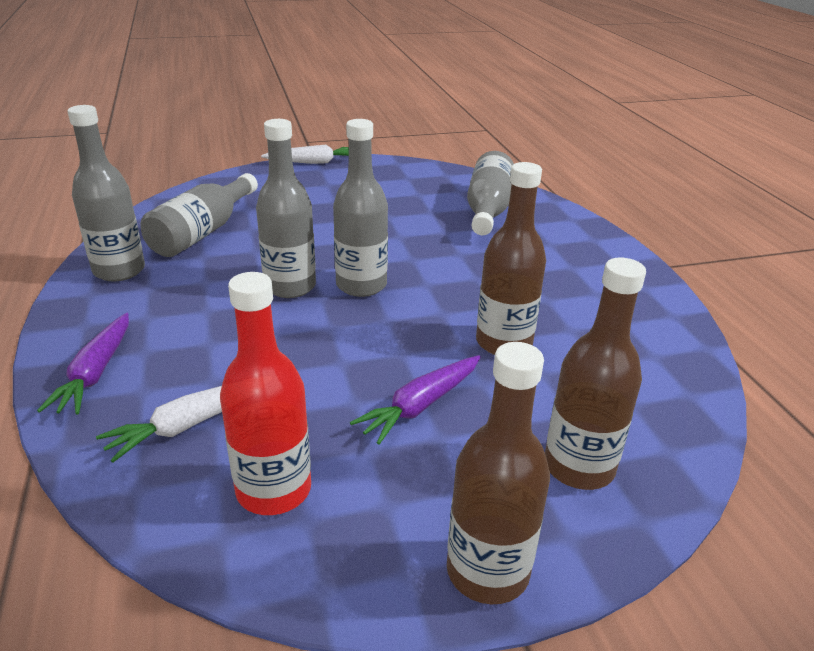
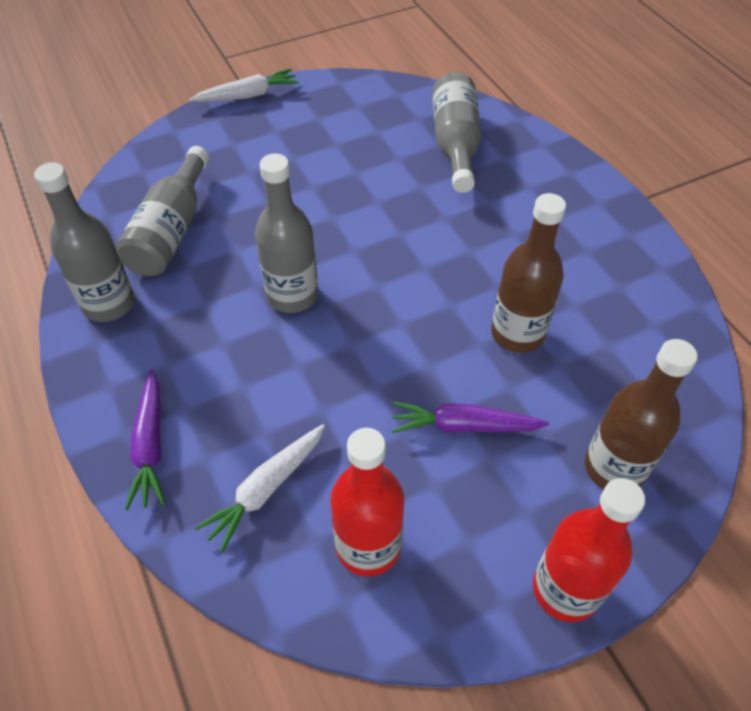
camera: 10 degrees left, 20 degrees up
(361, 285) = (362, 281): grey bottle -> none
(420, 406) = (463, 426): purple carrot -> purple carrot turned 60 degrees clockwise
(487, 571) = (565, 589): brown bottle -> red bottle

